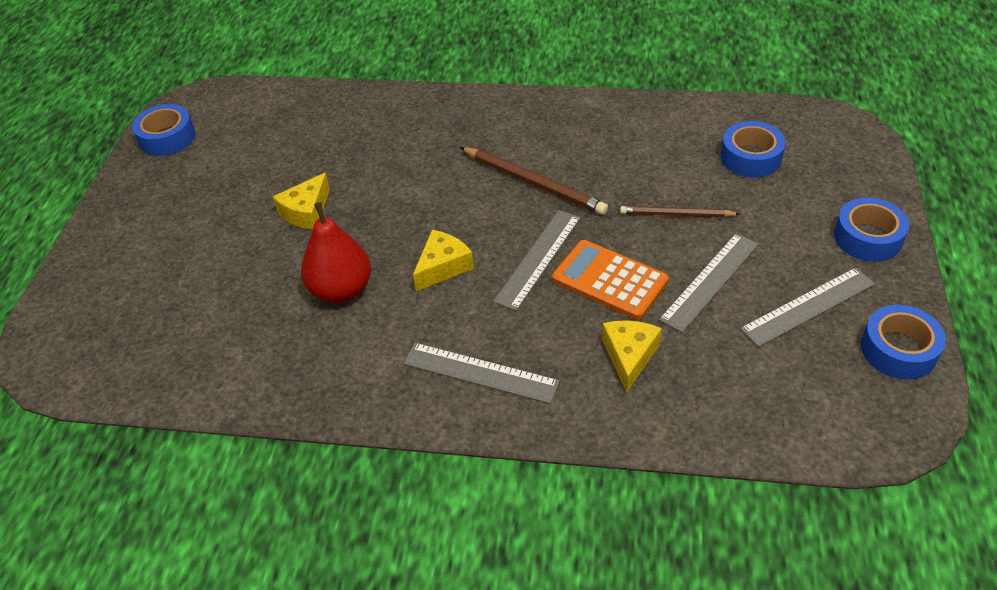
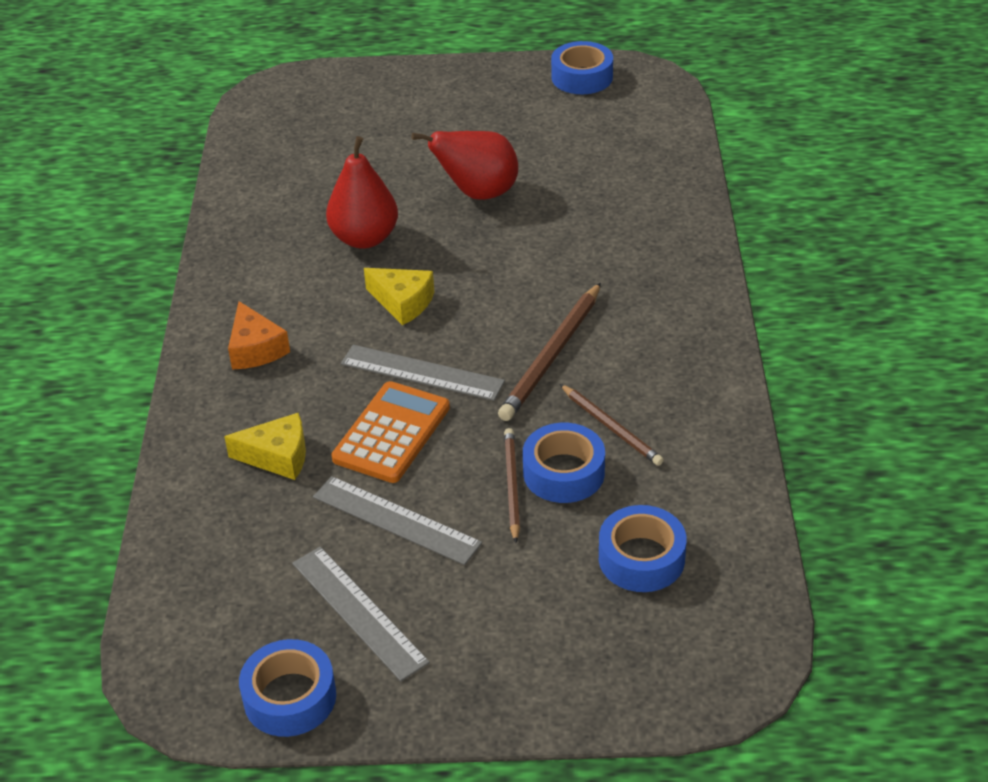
camera: 80 degrees right, 5 degrees down
(306, 211) = (478, 193): yellow cheese -> red pear
(480, 373) = (255, 349): grey ruler -> orange cheese
(619, 159) = (611, 427): none -> brown pencil
(867, 237) = (490, 680): blue tape -> blue tape (563, 472)

